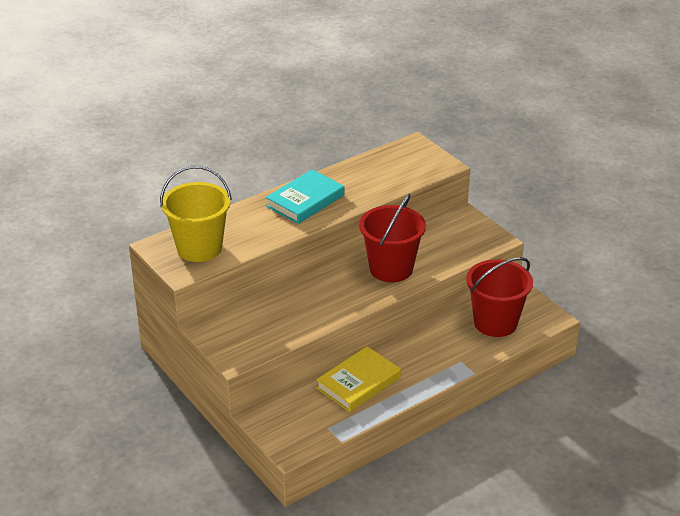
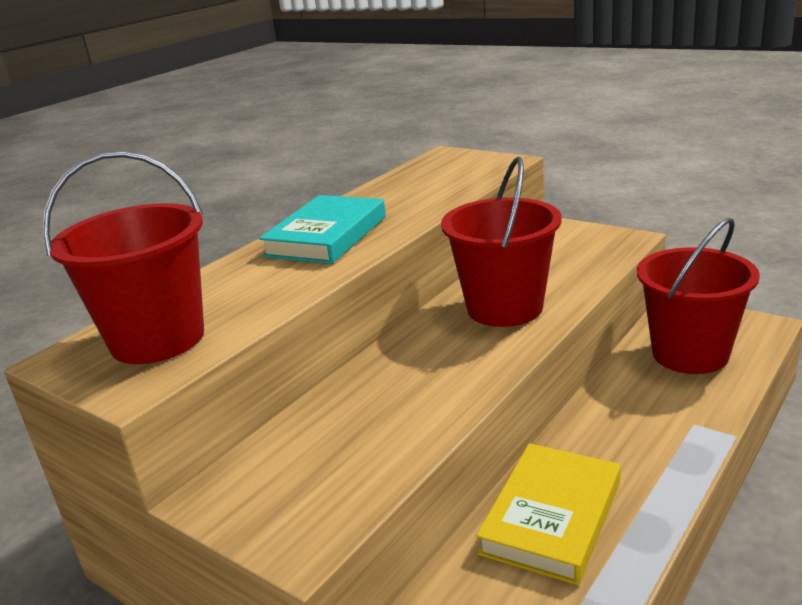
camera: 15 degrees left, 10 degrees down
(199, 248) = (157, 339): yellow bucket -> red bucket

